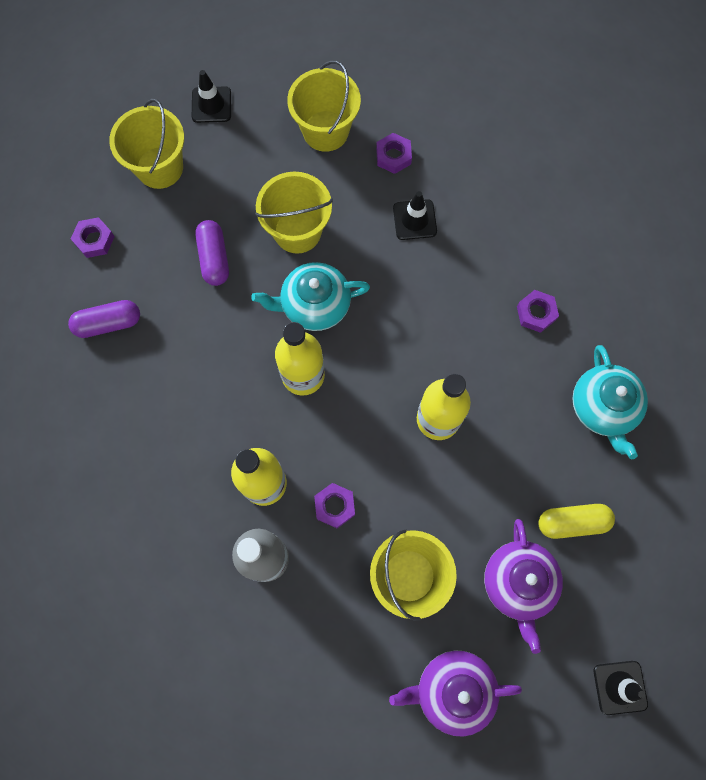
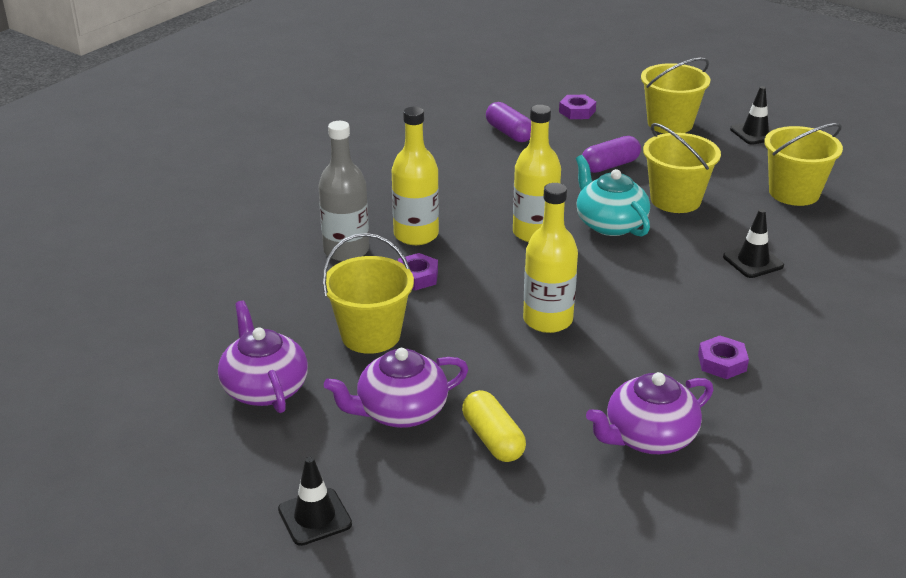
camera: 70 degrees right, 40 degrees down
(393, 156) = (809, 235): purple nut -> none
(603, 408) = (648, 437): turquoise teapot -> purple teapot

